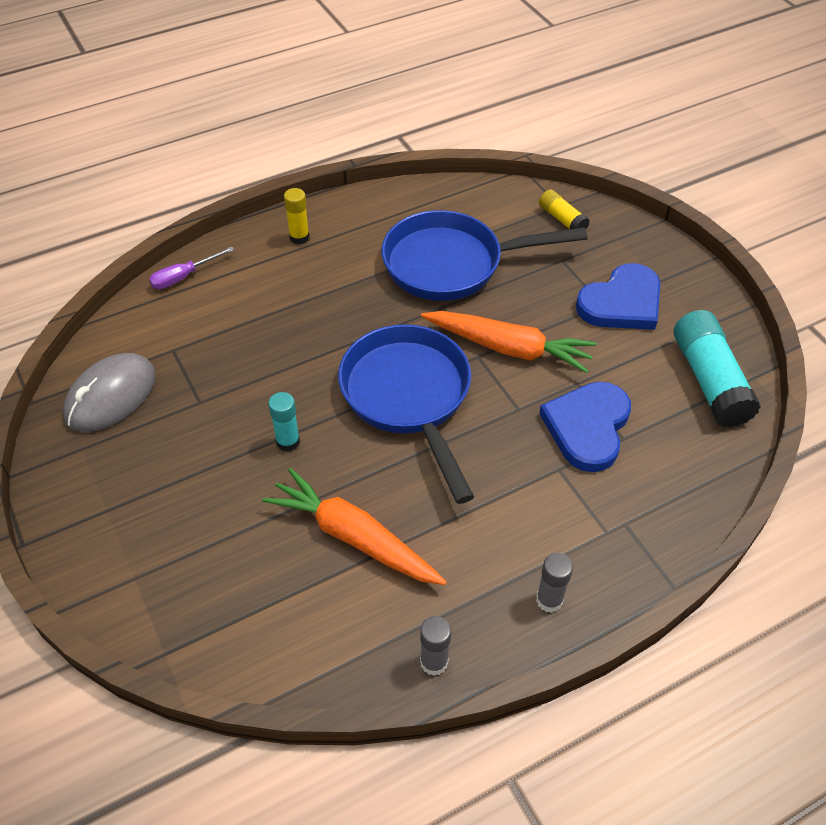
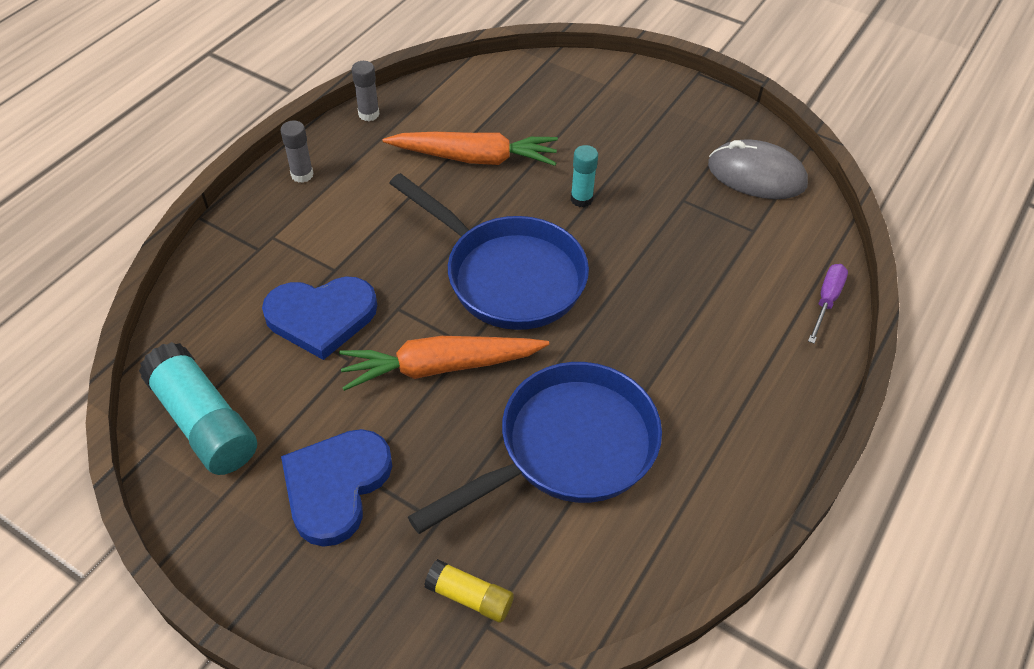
camera: 150 degrees right, 0 degrees up
(111, 396) = (756, 175): grey mouse -> grey mouse turned 75 degrees counterclockwise
(299, 237) = (765, 404): yellow glue stick -> none
(587, 427) = (321, 317): blue heart -> blue heart turned 90 degrees clockwise

